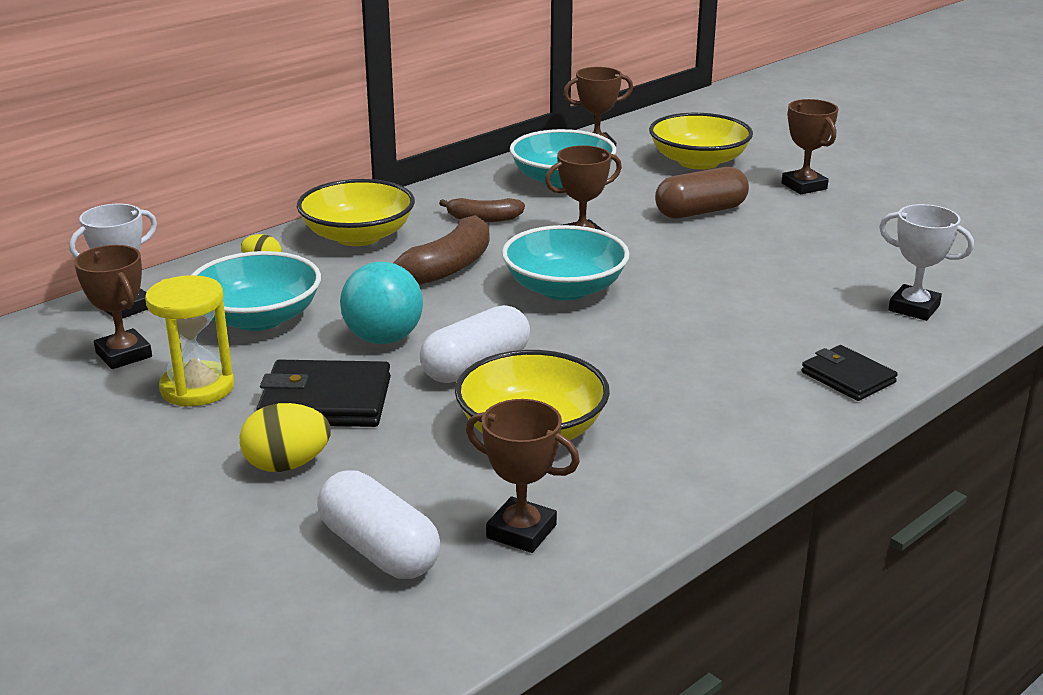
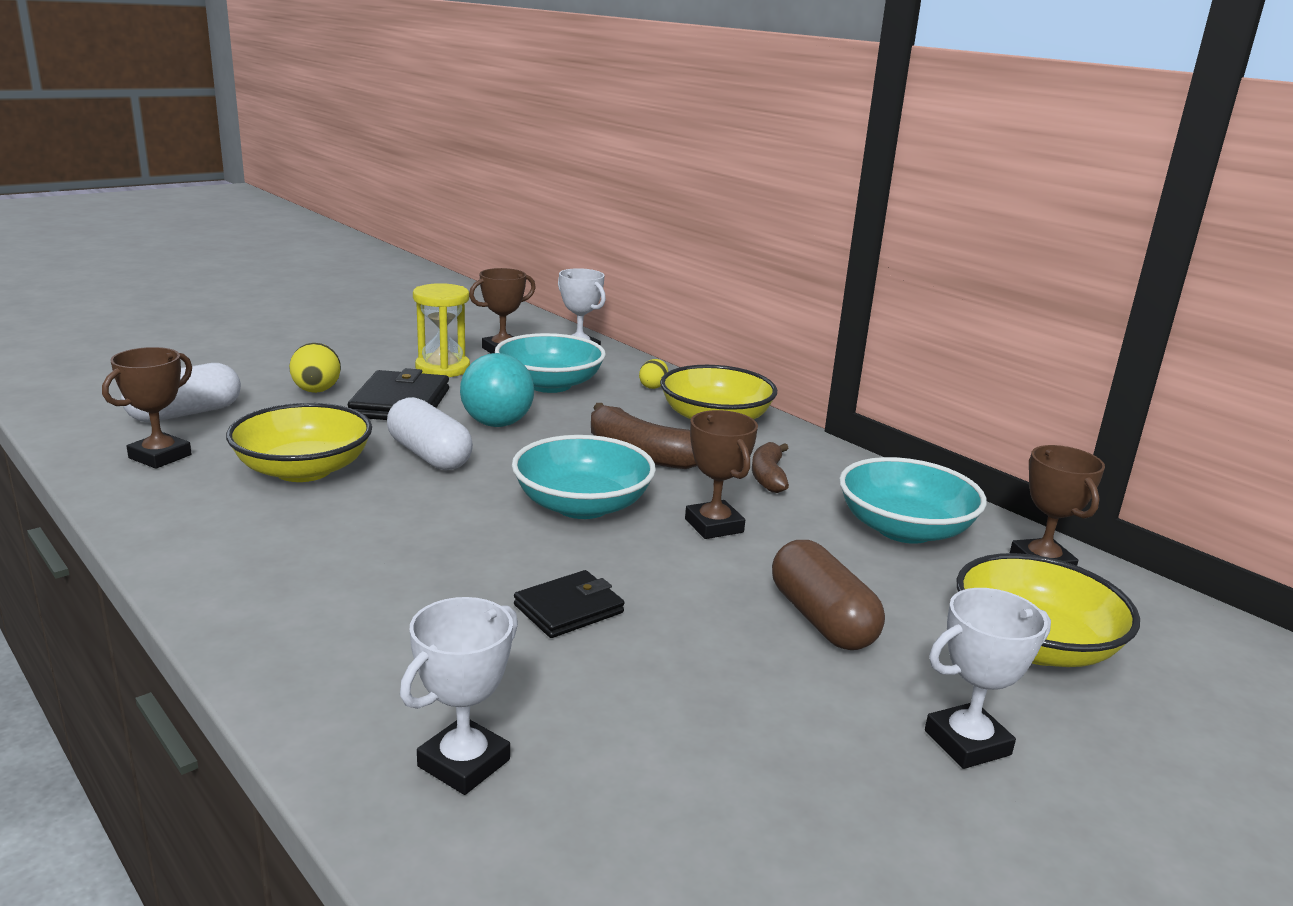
camera: 90 degrees right, 5 degrees down
(804, 186) = (967, 742): brown trophy -> white trophy
(848, 377) = (293, 656): black wallet -> black wallet (569, 609)

